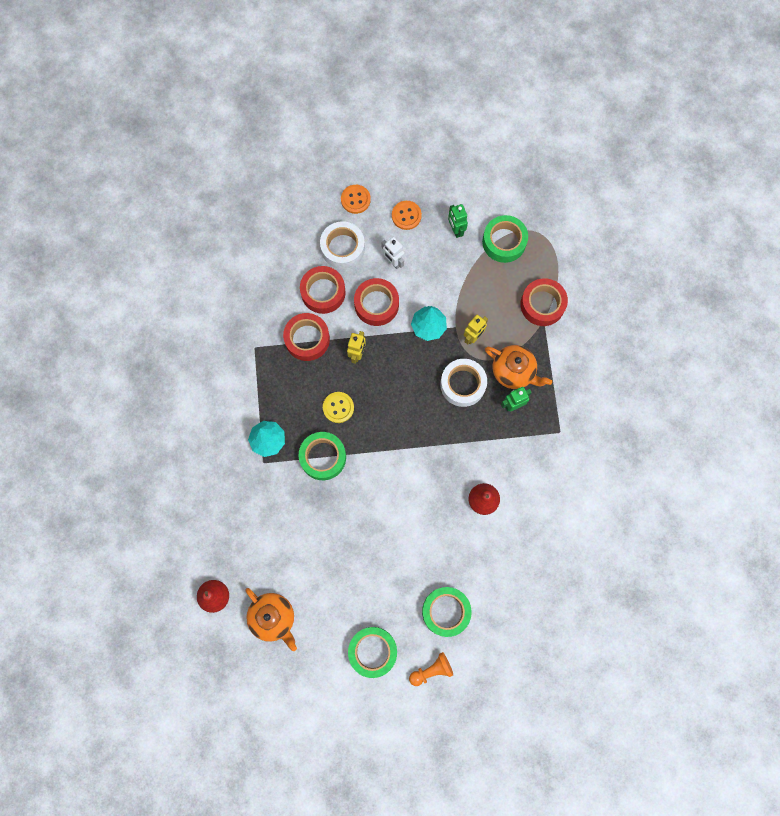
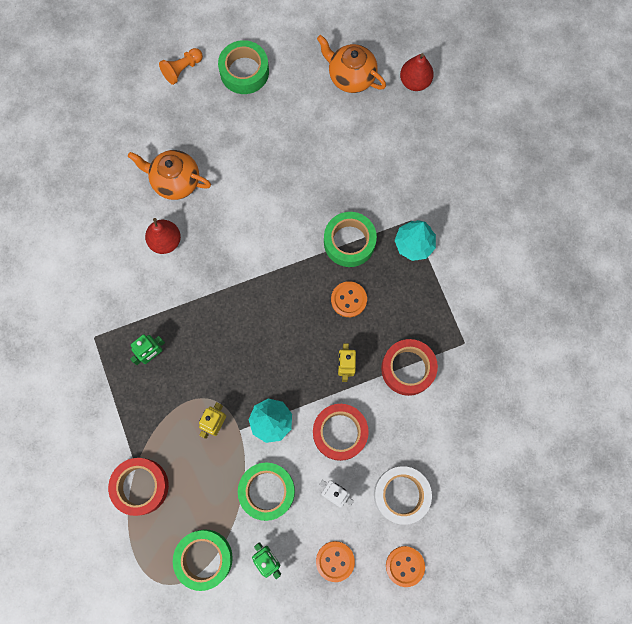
camera: 165 degrees right, 0 degrees up
(323, 292) = (407, 431): red tape -> none
(338, 407) = (348, 299): yellow button -> orange button
(446, 611) = (180, 124): green tape -> green tape (267, 491)
(463, 384) = (215, 362): white tape -> none
(513, 372) = (159, 393): orange teapot -> orange teapot (175, 181)

